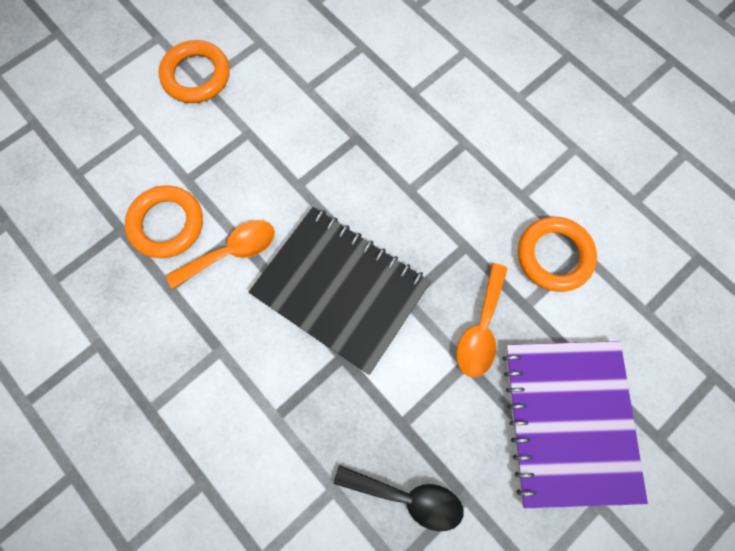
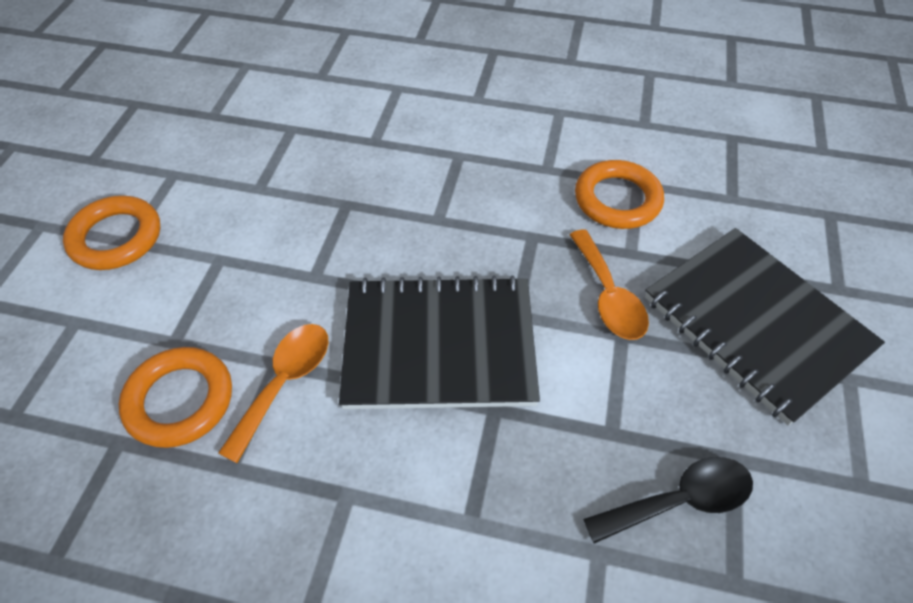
camera: 35 degrees left, 20 degrees down
(568, 420) = (755, 324): purple notebook -> black notebook

